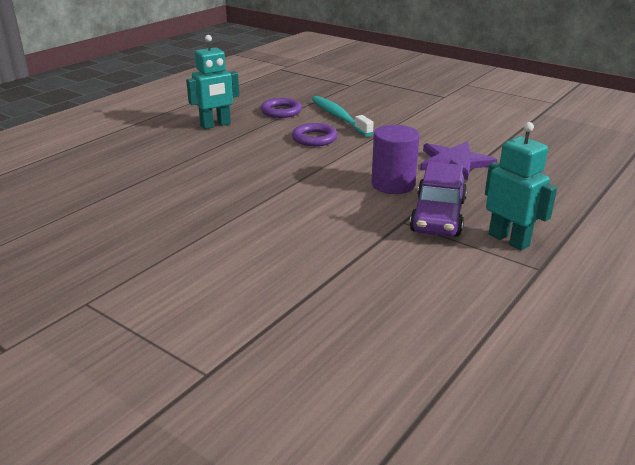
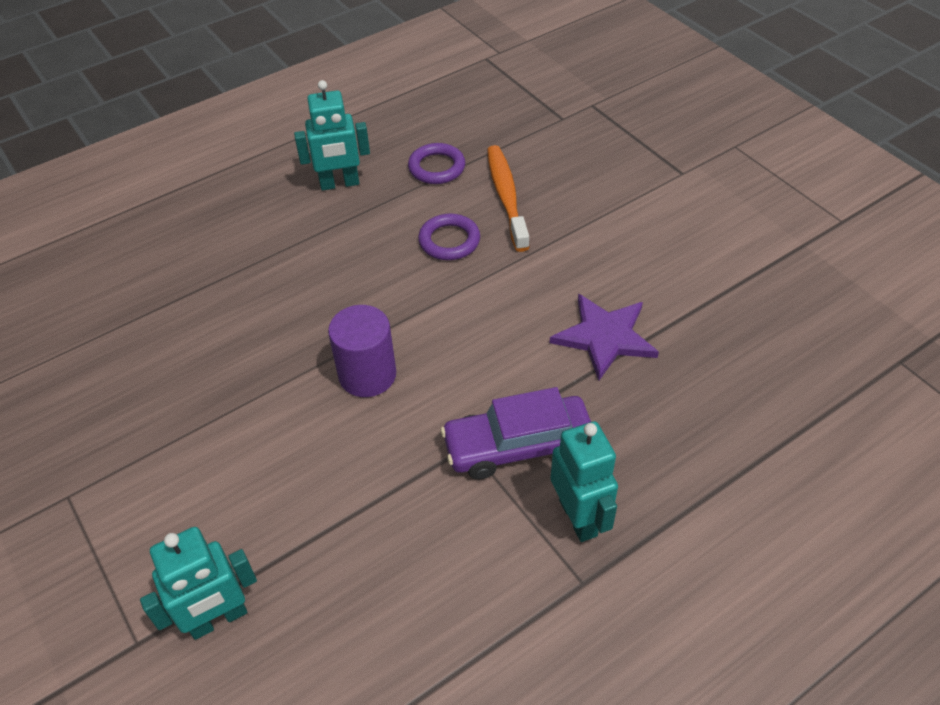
camera: 20 degrees right, 20 degrees up
(272, 344) = (218, 619): none -> turquoise robot
(339, 117) = (506, 196): turquoise toothbrush -> orange toothbrush
(393, 184) = (497, 366): purple cylinder -> purple cylinder (367, 375)
(438, 216) = (517, 446): purple car -> purple car turned 45 degrees clockwise

